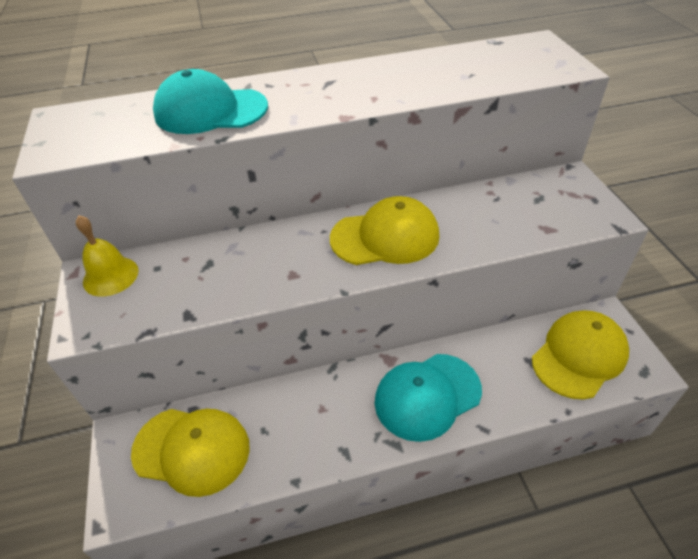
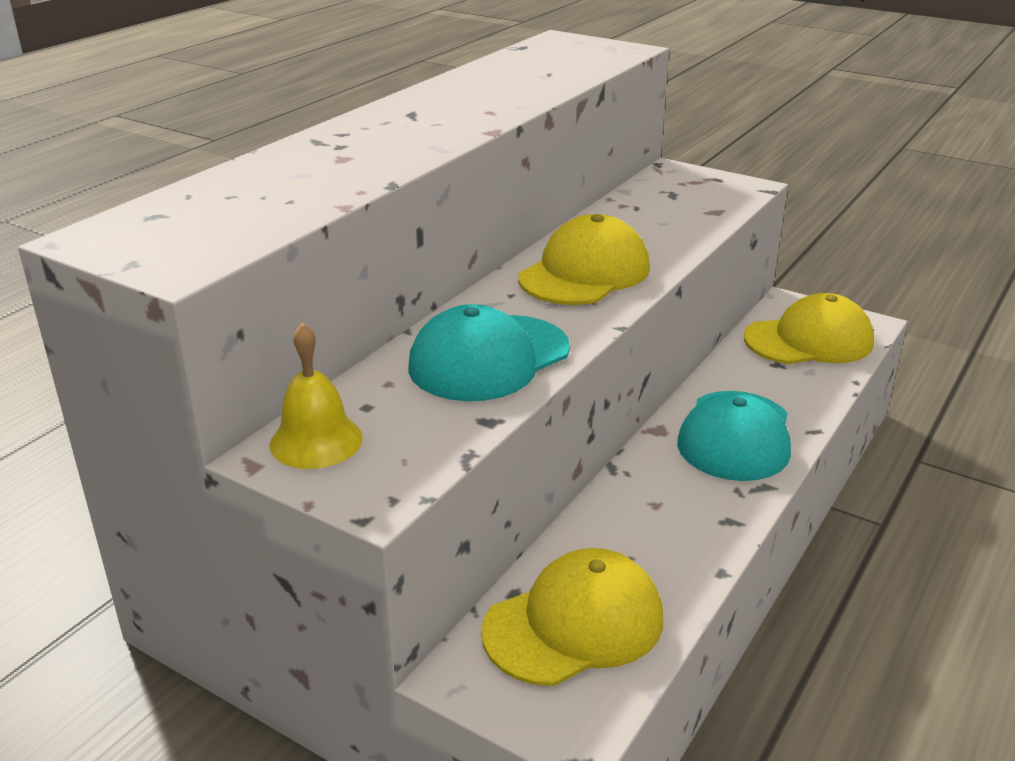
camera: 45 degrees left, 15 degrees down
(210, 111) = (320, 170): turquoise cap -> turquoise cap (489, 358)
(579, 356) = (809, 340): yellow cap -> yellow cap turned 75 degrees clockwise

